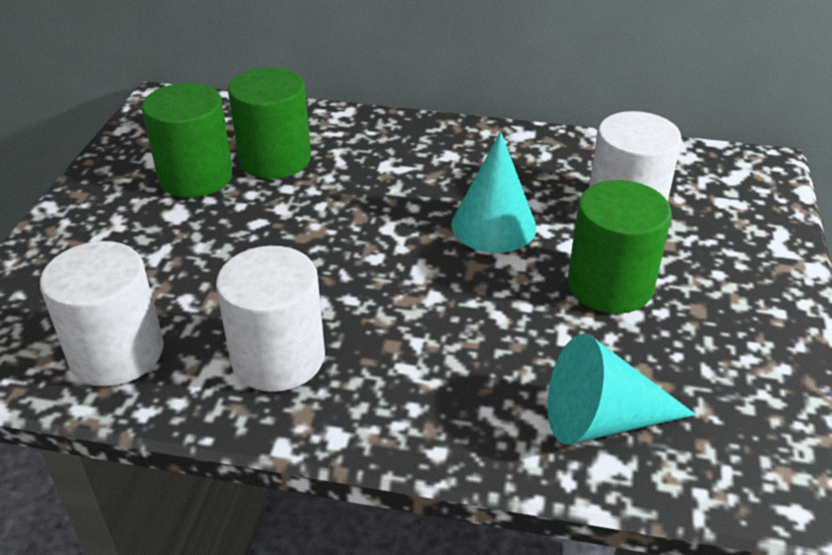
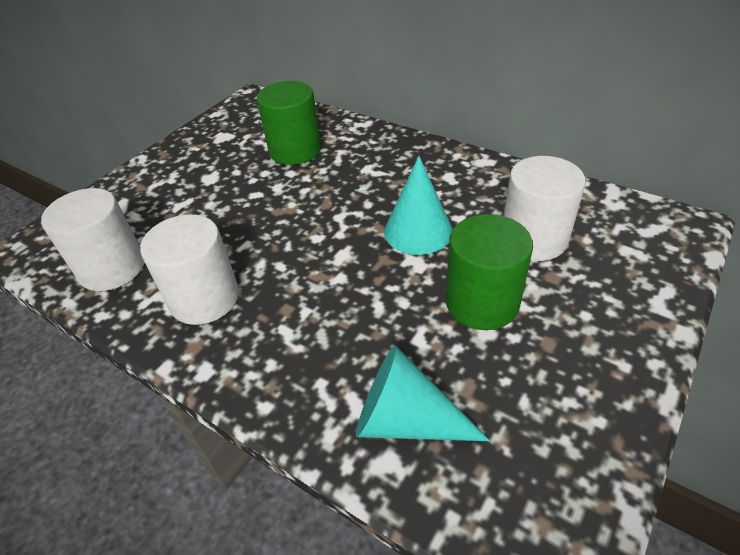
camera: 25 degrees right, 5 degrees up
(196, 177) = (238, 154): green cylinder -> none

